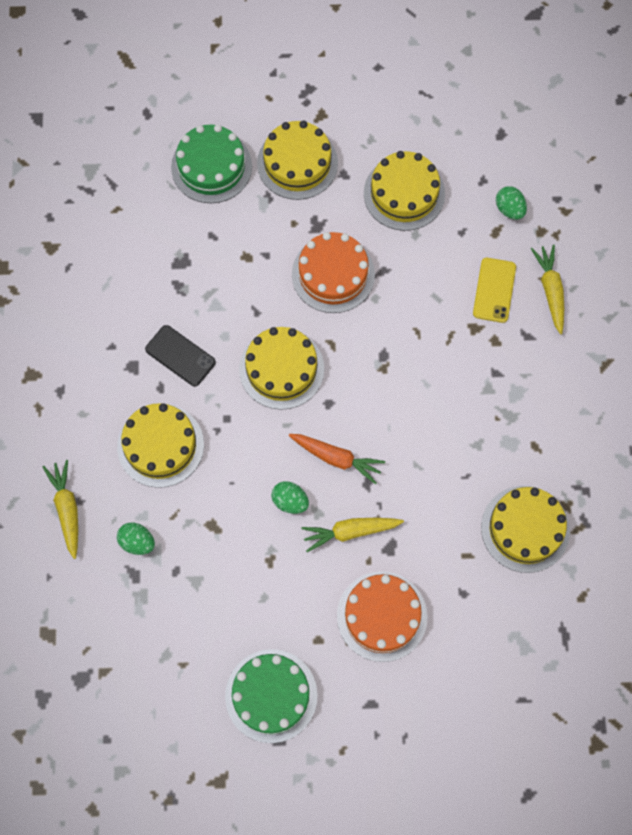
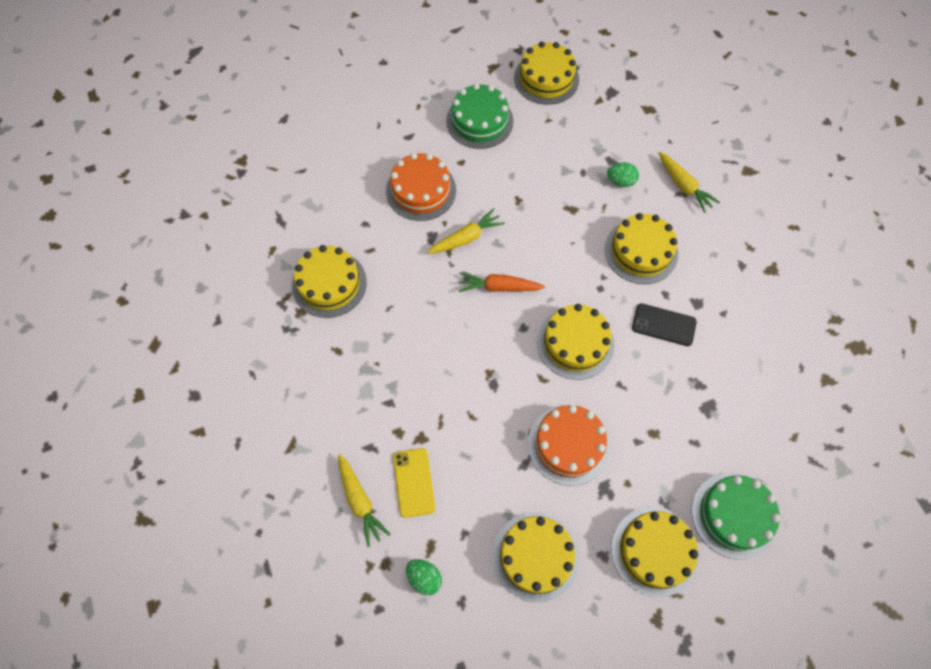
camera: 160 degrees right, 5 degrees down
(155, 734) = (546, 78): none -> yellow cake
(290, 501) = (521, 244): green egg -> none

